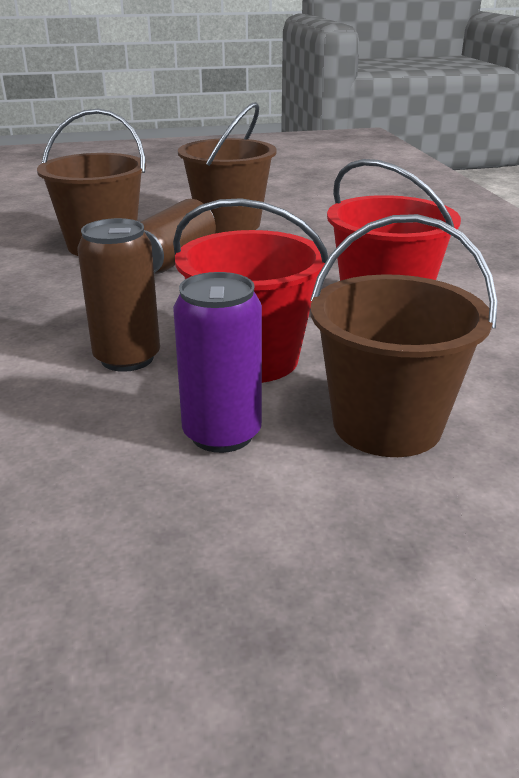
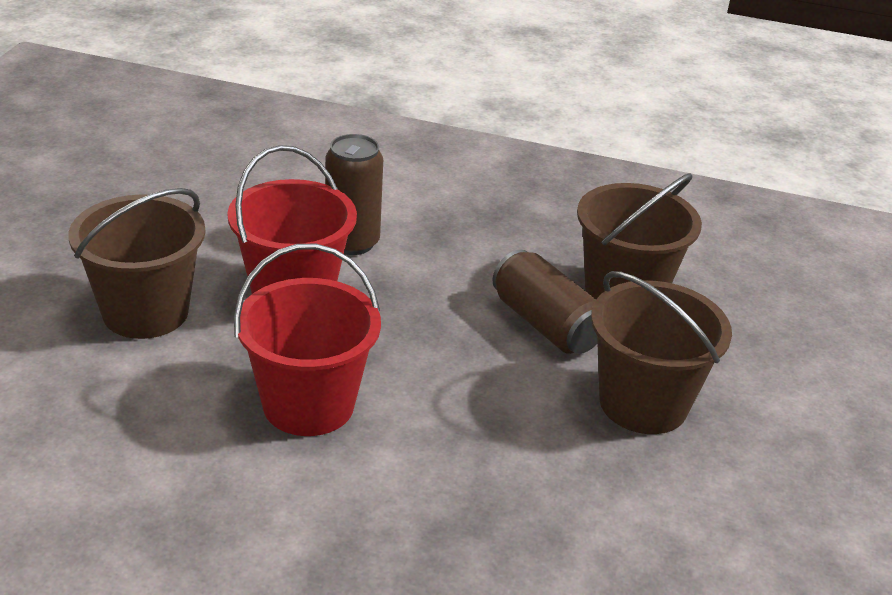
camera: 115 degrees right, 5 degrees up
(222, 434) = (213, 248): purple can -> none

